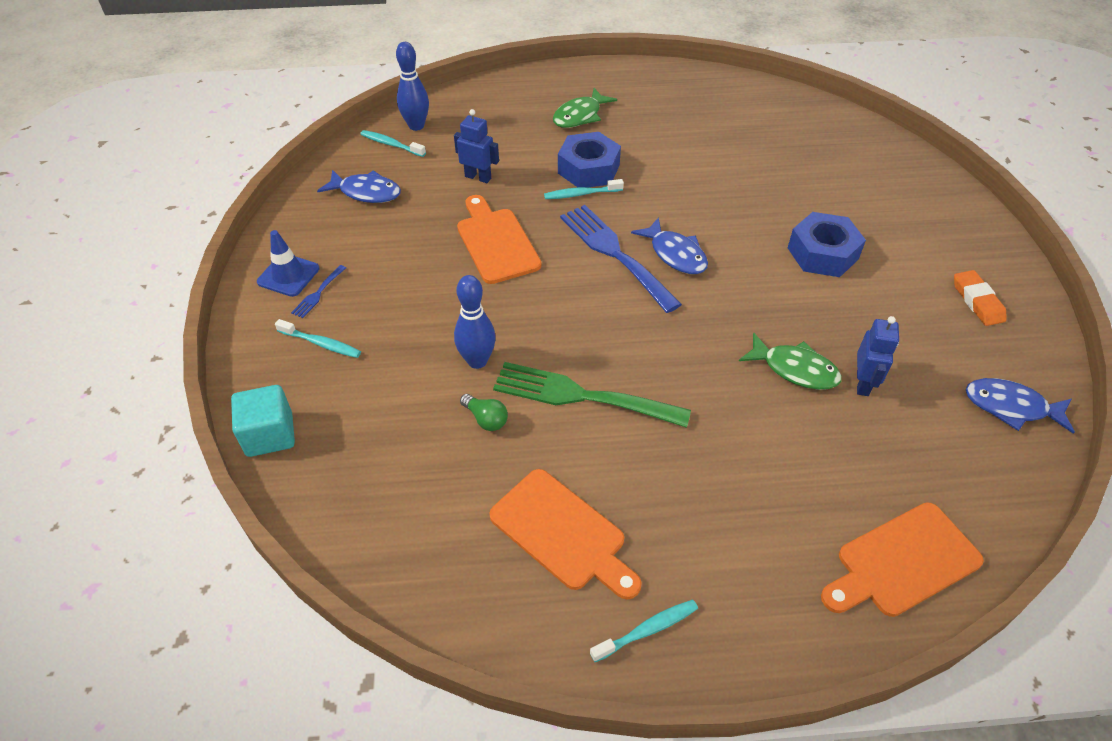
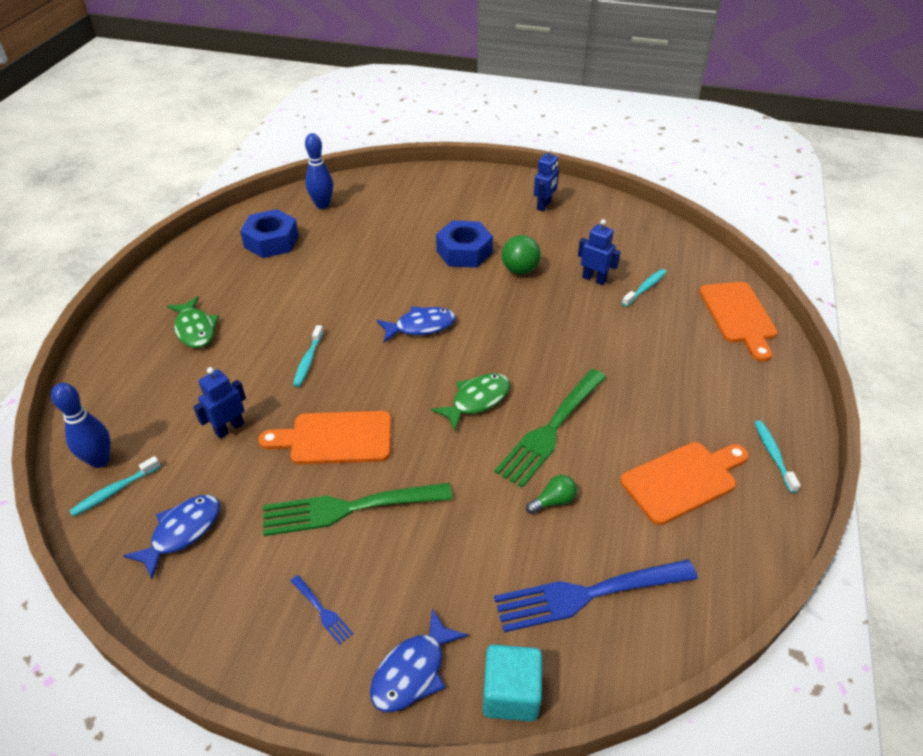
camera: 70 degrees left, 5 degrees down
(288, 275) = (275, 638): blue traffic cone -> none
(321, 343) = (401, 621): turquoise toothbrush -> turquoise toothbrush (645, 288)
(422, 276) = (348, 508): none -> green fork
(477, 361) = (482, 491): blue bowling pin -> blue bowling pin (322, 205)
(588, 169) = (277, 346): blue nut -> blue nut (271, 241)
(614, 253) = (399, 362): blue fork -> blue fork (587, 595)
(794, 369) = (569, 305): green fish -> green fish (477, 400)
(826, 309) = (520, 270): none -> green ball
(977, 301) = (544, 205): orange eraser -> blue robot
(1011, 407) = (635, 228): blue fish -> blue fish (413, 671)

